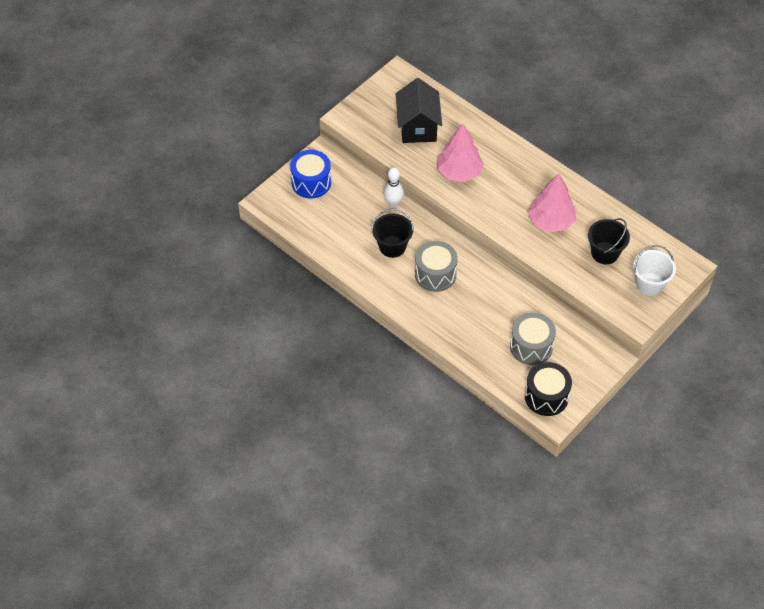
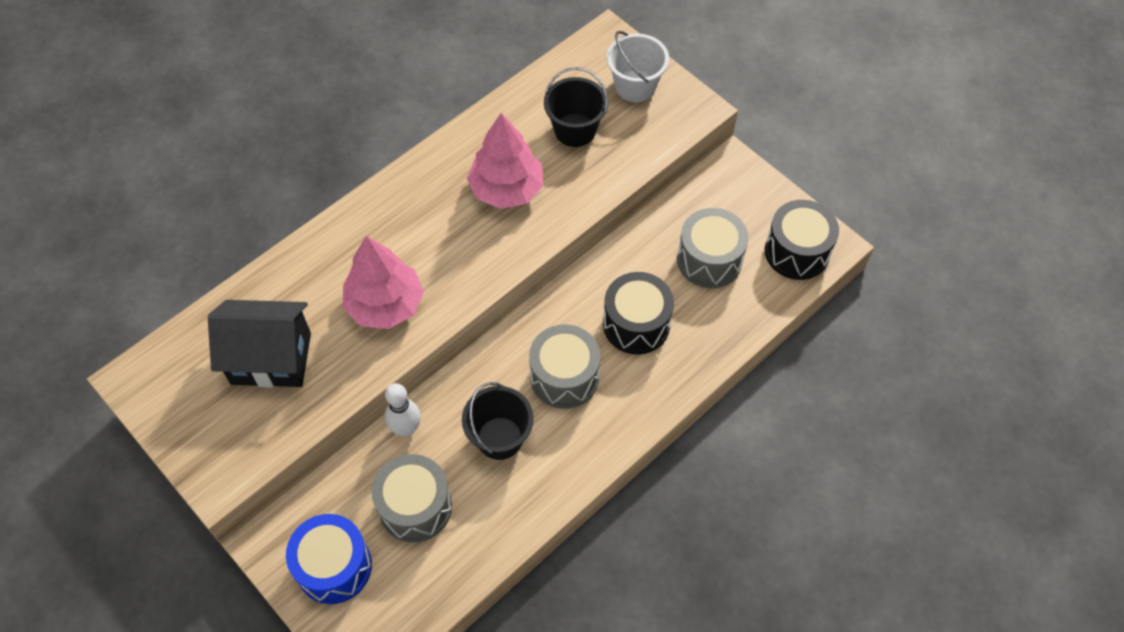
camera: 85 degrees left, 5 degrees up
(347, 213) = (415, 507): none -> grey drum
(477, 309) = (636, 324): none -> black drum

